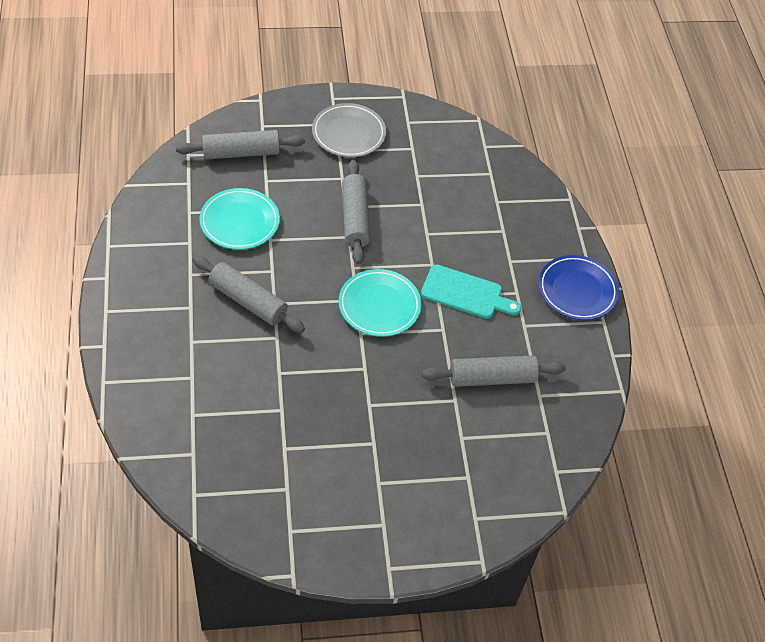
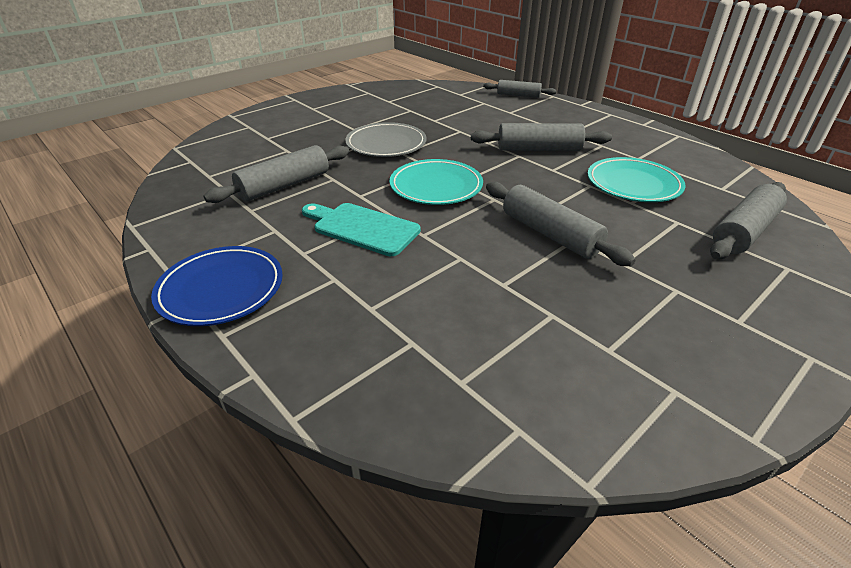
camera: 150 degrees right, 15 degrees down
(136, 407) = (518, 95): none -> grey rolling pin
(348, 133) = (705, 318): grey plate -> grey plate (386, 144)
(466, 293) = (362, 228): turquoise cutting board -> turquoise cutting board turned 45 degrees clockwise

